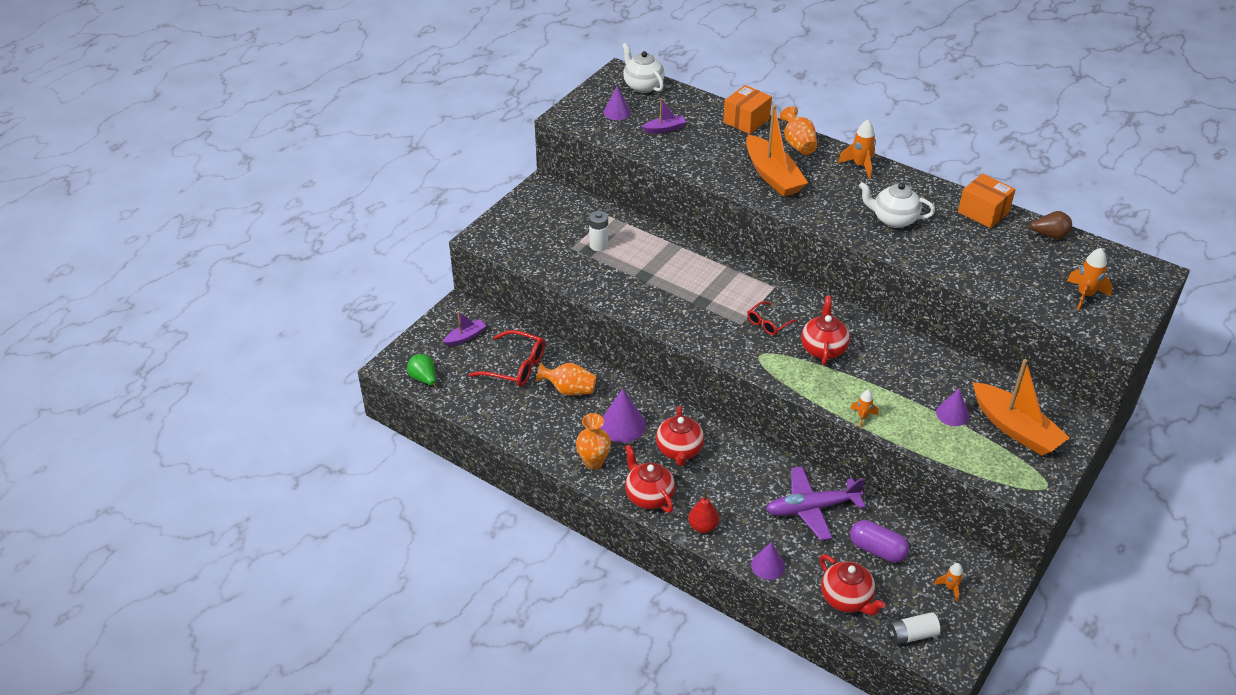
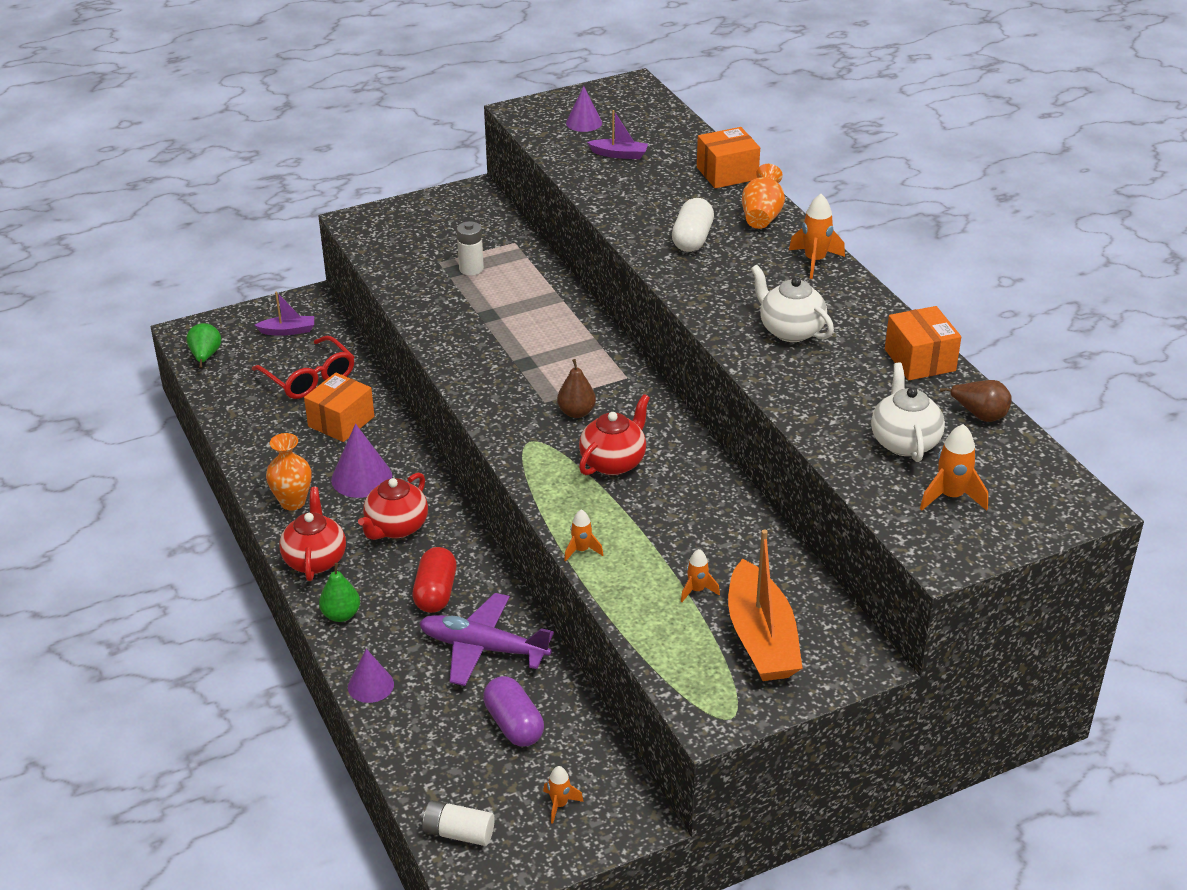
camera: 30 degrees right, 5 degrees down
(569, 390) = (341, 421): orange vase -> orange box
(642, 85) = (644, 104): white teapot -> white teapot (904, 442)
(703, 526) = (341, 615): red pear -> green pear
(747, 484) = (435, 593): none -> red capsule
(768, 323) = (576, 412): red glasses -> brown pear
(773, 176) = (692, 239): orange boat -> white capsule
(847, 599) = (423, 760): red teapot -> none
(952, 414) = (697, 590): purple cone -> orange rocket

